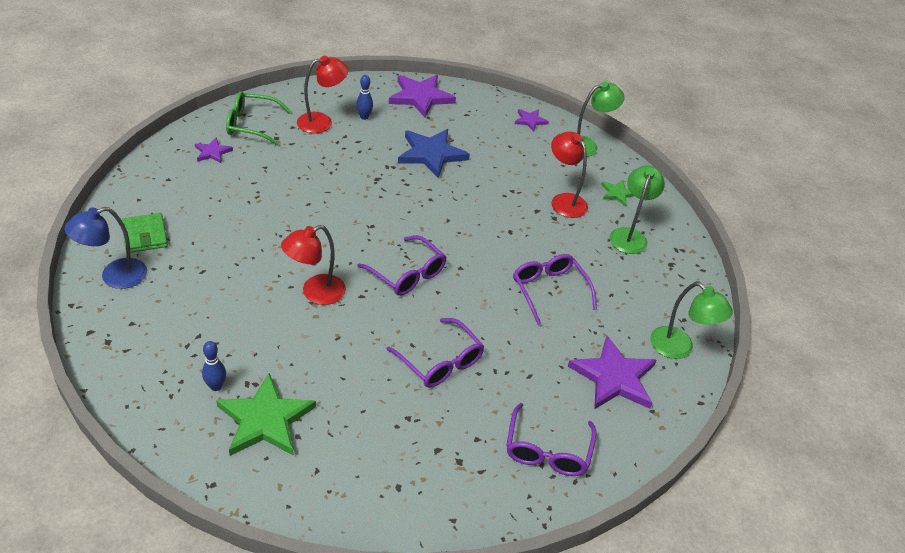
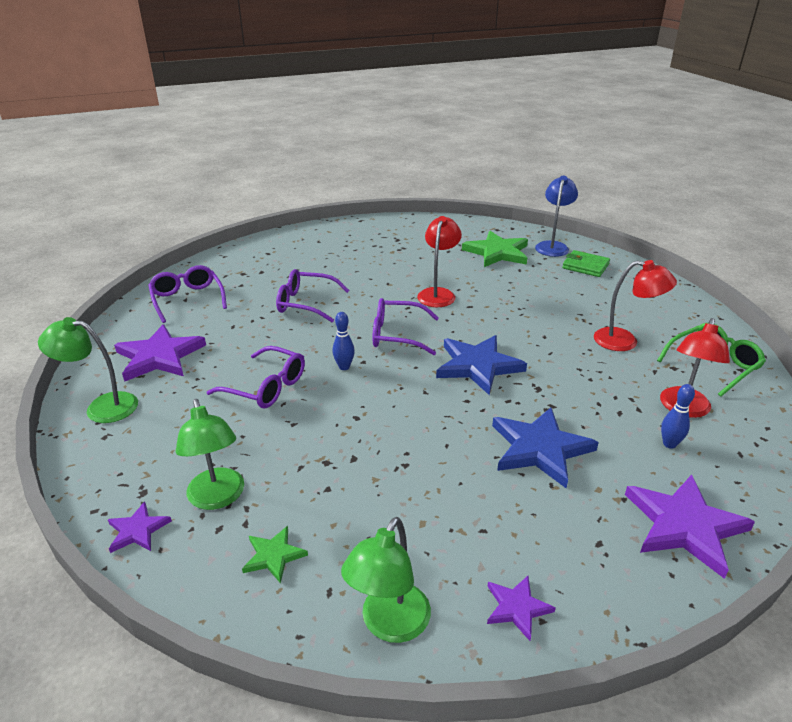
camera: 145 degrees right, 10 degrees down
(212, 152) = (676, 327): purple star -> purple star (137, 530)
(216, 386) = (416, 240): blue bowling pin -> blue bowling pin (344, 367)
(265, 419) = (371, 242): green star -> green star (497, 252)
(389, 214) = (478, 366): none -> blue star
(564, 200) = (334, 493): red lamp -> red lamp (625, 341)

